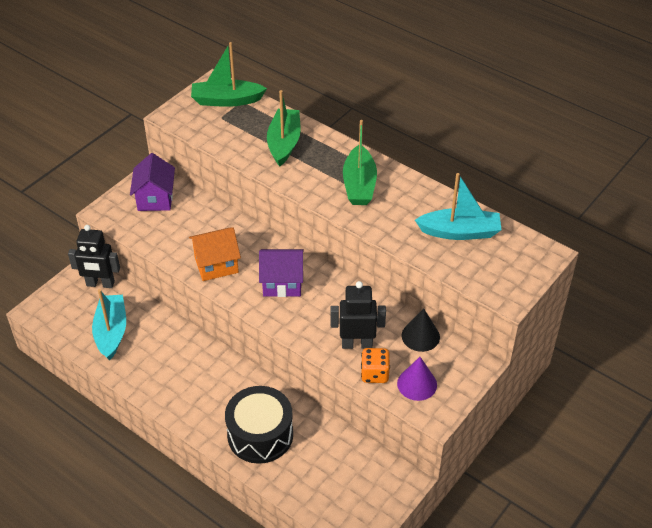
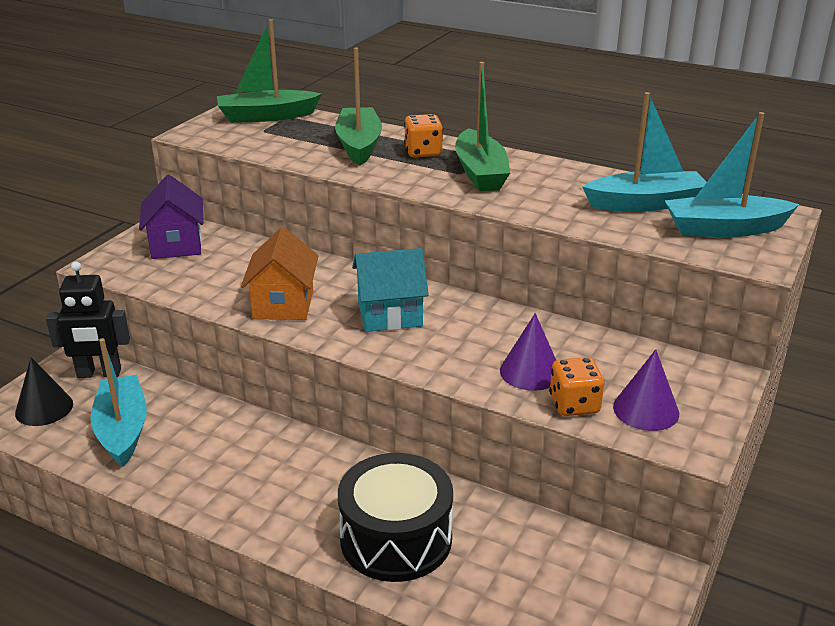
camera: 10 degrees left, 15 degrees down
(216, 265) = (283, 304): orange house -> orange house turned 60 degrees counterclockwise
(282, 283) = (390, 315): purple house -> turquoise house
(326, 156) = (423, 152): none -> orange dice
(357, 344) = (530, 372): black robot -> purple cone
(420, 336) = (622, 353): black cone -> black cone (44, 408)
(501, 264) = (725, 229): none -> turquoise boat

